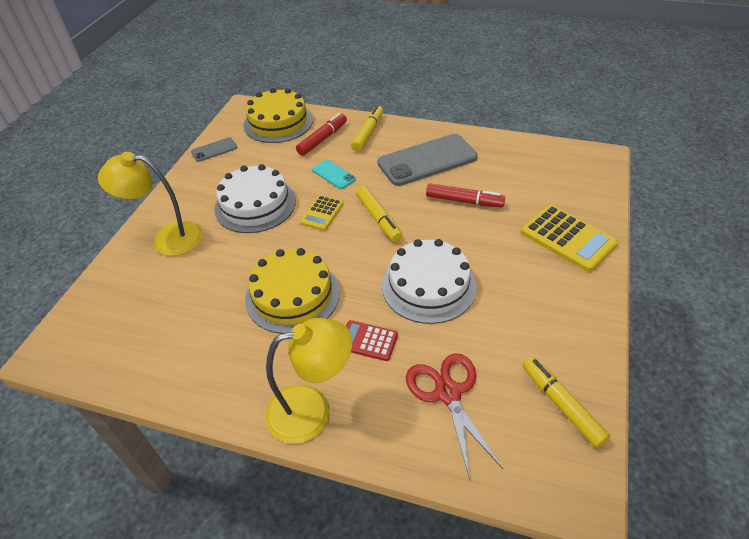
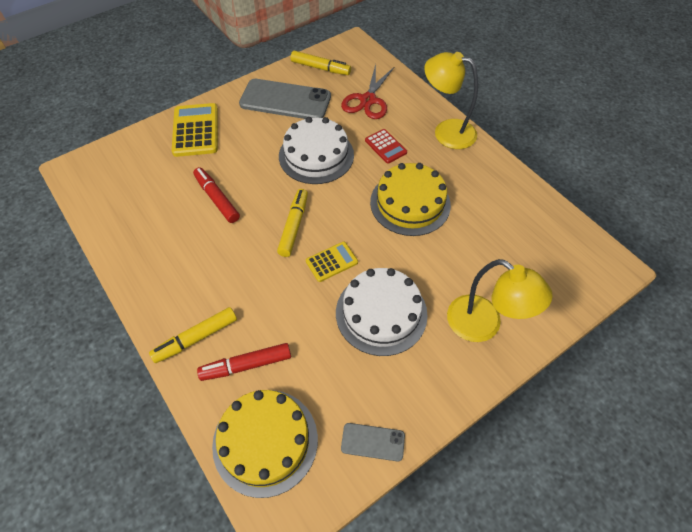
camera: 145 degrees left, 10 degrees up
(334, 174) = (283, 301): turquoise phone -> none
(427, 160) = (190, 259): grey phone -> grey phone (285, 100)
(561, 405) = (320, 68): yellow marker -> yellow marker turned 75 degrees counterclockwise

